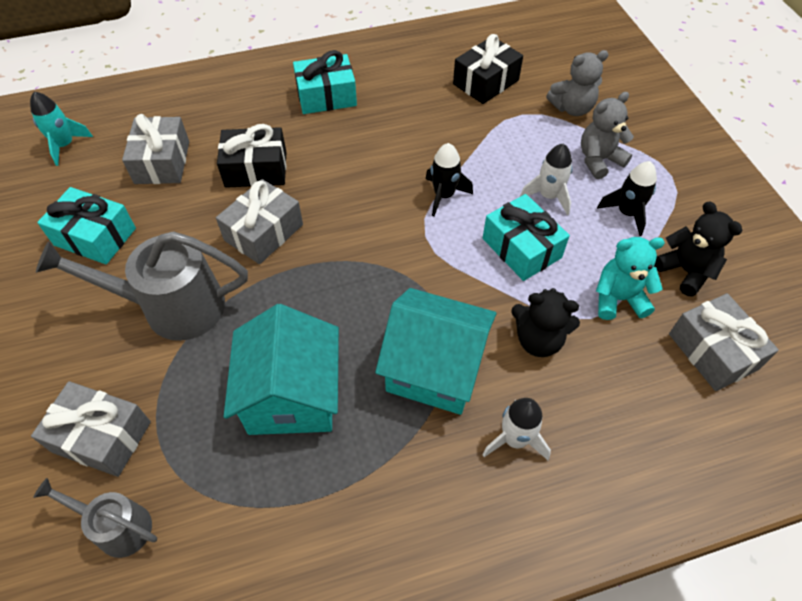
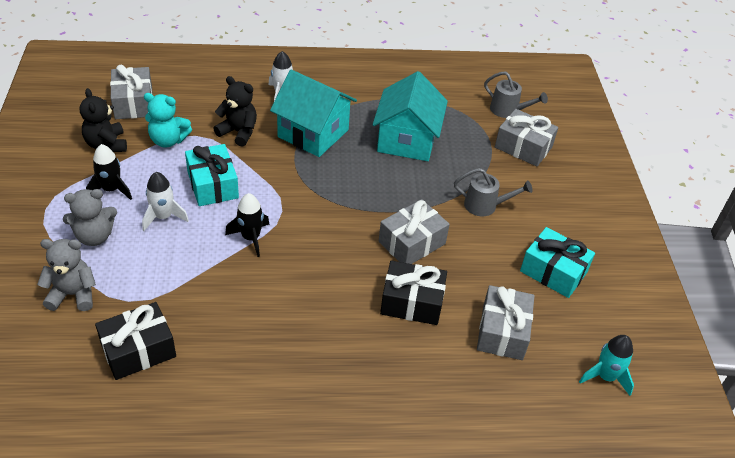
camera: 170 degrees left, 10 degrees down
(171, 307) = (485, 206): grey watering can -> grey watering can, size x0.55
(326, 96) = (322, 375): turquoise gift -> none

